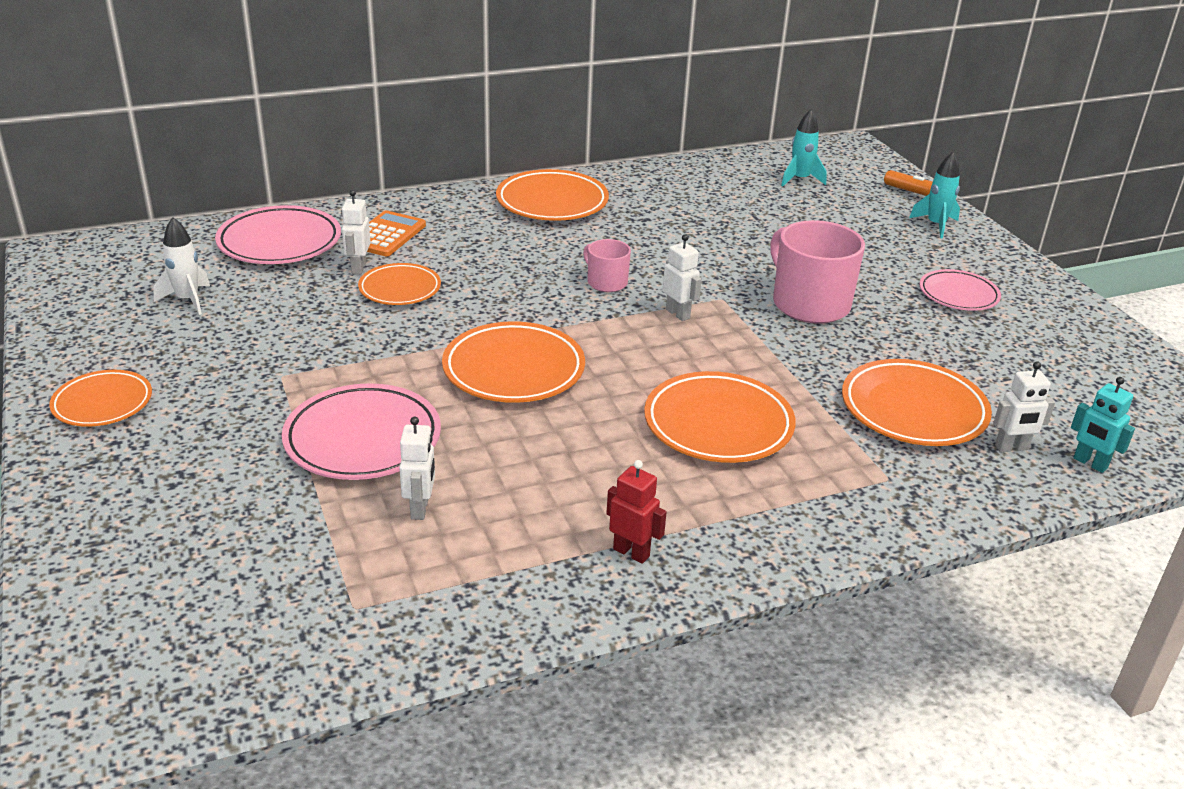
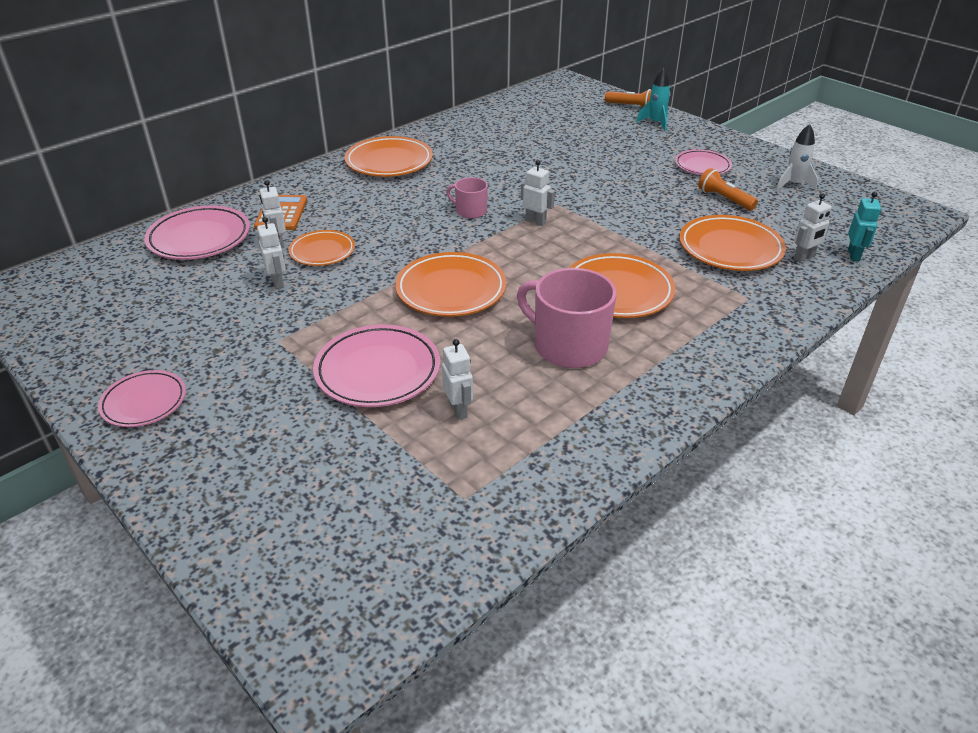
camera: 20 degrees left, 5 degrees up
(102, 403) = (144, 402): orange plate -> pink plate
(188, 300) = (156, 301): white rocket -> white rocket (793, 184)
(327, 311) = (278, 282): none -> white robot
(631, 552) = (626, 396): red robot -> none
(800, 179) = (548, 110): turquoise rocket -> none
(809, 303) = (615, 194): pink mug -> pink mug (568, 346)
(956, 344) = (724, 199): none -> orange flashlight
(1090, 463) = (854, 255): turquoise robot -> turquoise robot turned 105 degrees counterclockwise

